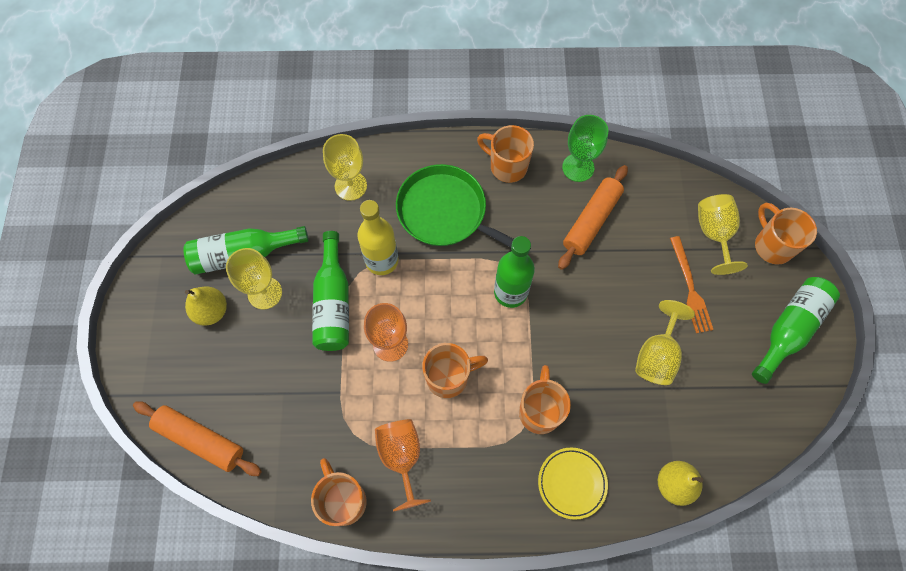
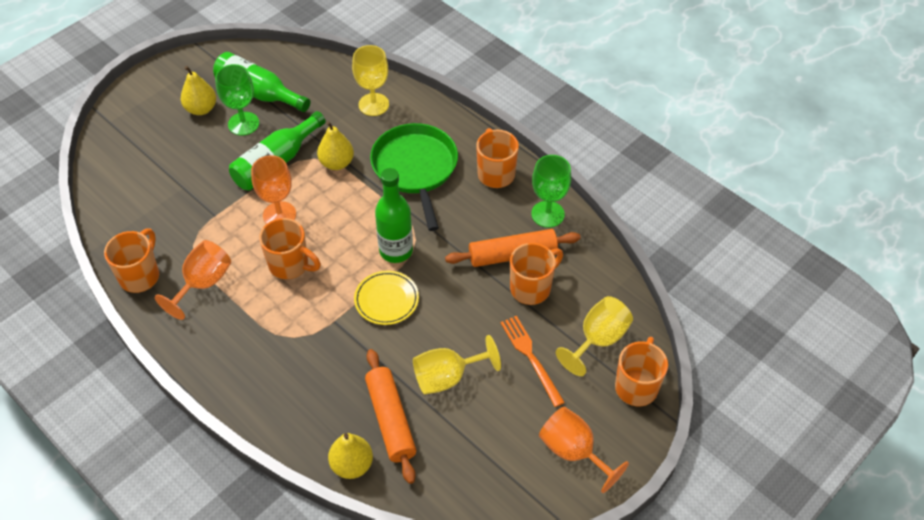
camera: 45 degrees right, 15 degrees down
(200, 440) = (108, 172): orange rolling pin -> orange rolling pin (390, 420)
(265, 293) = (243, 124): yellow goblet -> green goblet
(382, 260) = (337, 163): yellow bottle -> yellow pear
(539, 411) = (321, 336): orange mug -> orange mug (531, 288)
(572, 483) = (285, 397): yellow plate -> yellow plate (386, 300)
(690, 288) = (531, 357): orange fork -> orange fork turned 120 degrees clockwise
(789, 329) = (573, 451): green bottle -> orange goblet

